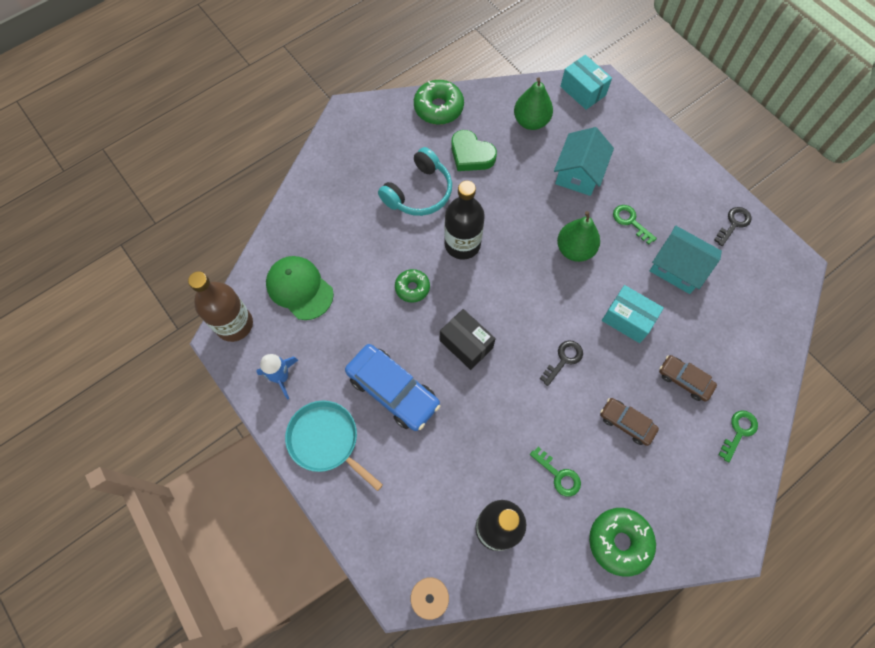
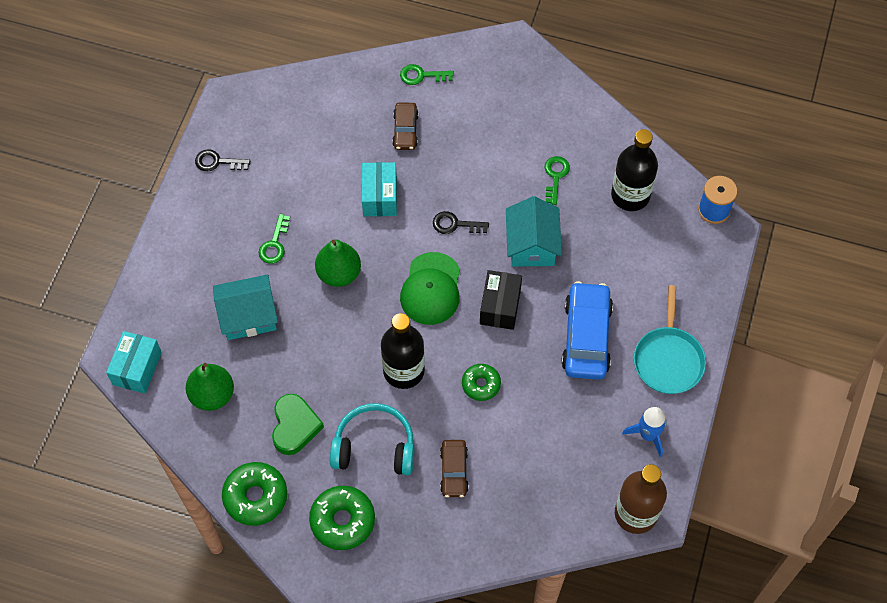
camera: 125 degrees left, 5 degrees down
(299, 288) = (557, 483): green cap -> green cap (431, 289)
(619, 542) = (572, 112): green donut -> green donut (342, 521)
(626, 423) = (475, 152): brown car -> brown car (454, 471)
(678, 268) = (298, 184): turquoise house -> turquoise house (532, 245)

